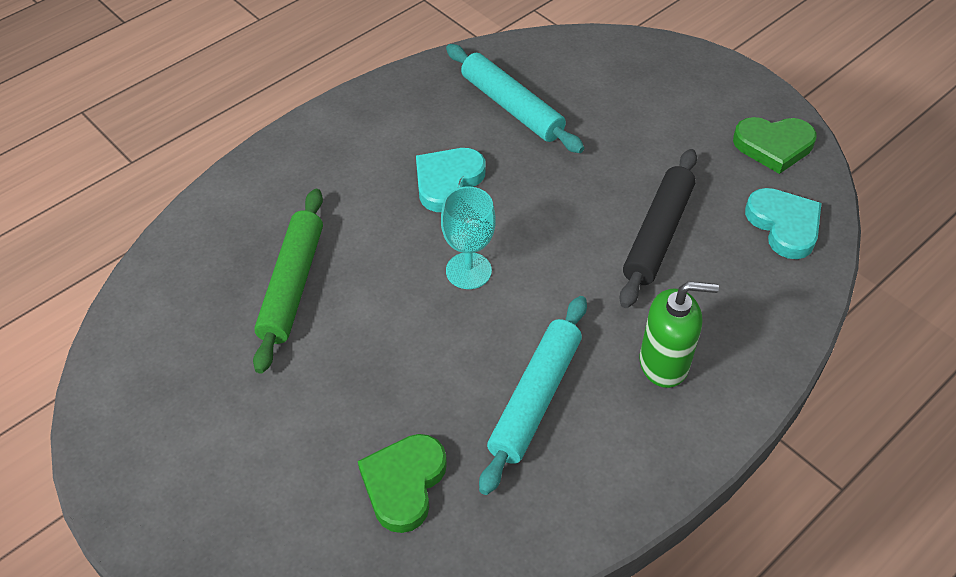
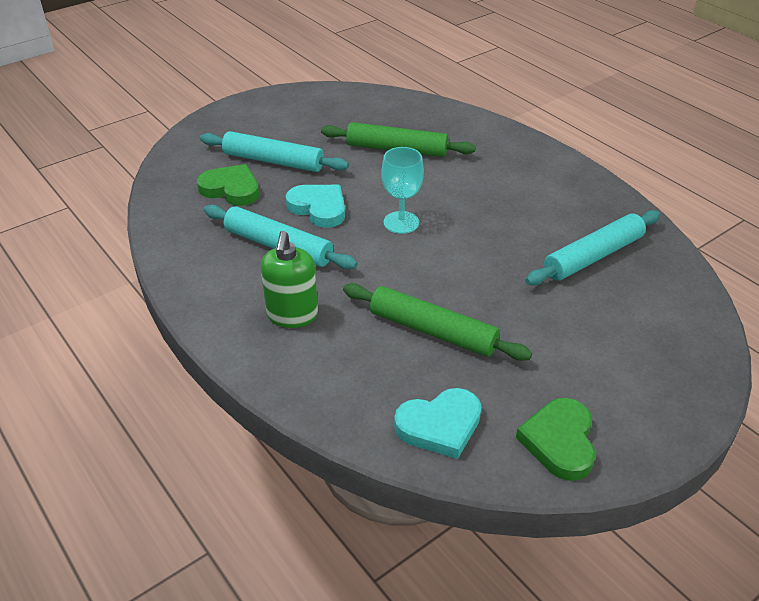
camera: 95 degrees right, 10 degrees down
(323, 438) = (273, 161): none -> turquoise rolling pin
(447, 181) = (496, 217): turquoise heart -> turquoise heart (319, 208)
(658, 234) = (433, 331): black rolling pin -> green rolling pin

